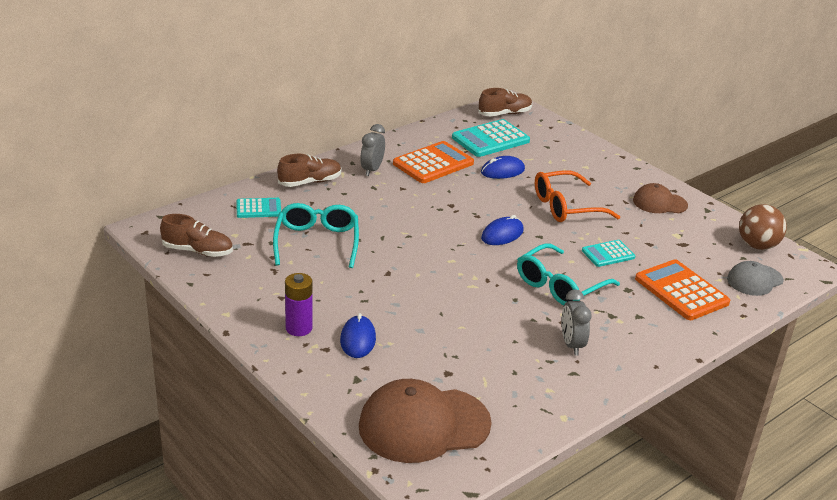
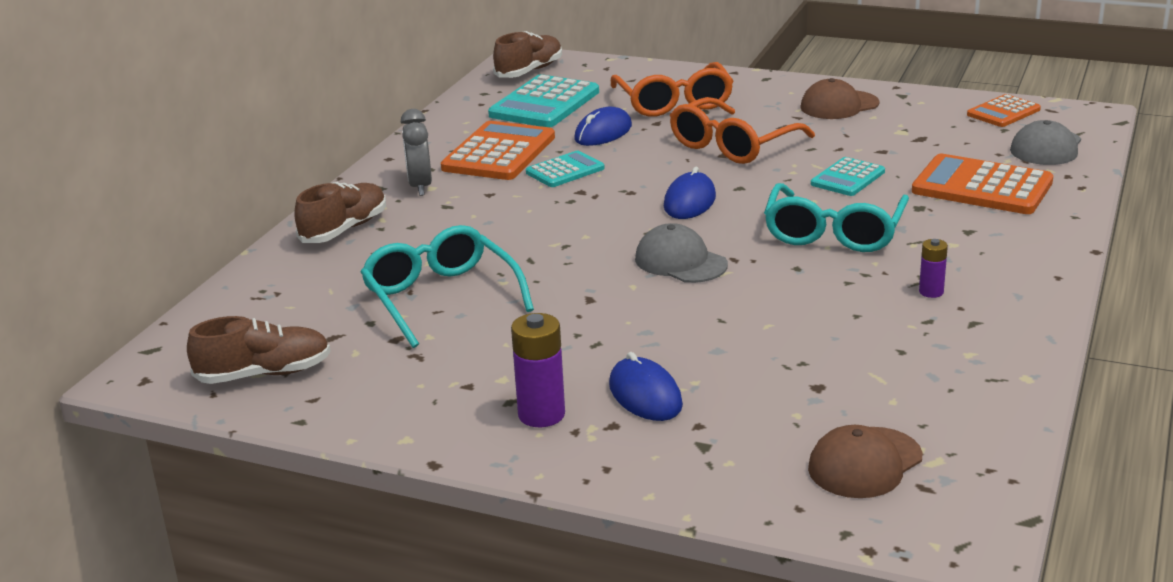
camera: 25 degrees left, 5 degrees down
(258, 208) = (301, 287): turquoise calculator -> turquoise calculator (565, 170)
(424, 425) = (865, 463): brown cap -> brown cap, size x0.55
(457, 270) = (680, 262): none -> grey cap
(564, 165) = (674, 102): none -> orange glasses
(571, 344) = (931, 292): grey clock -> purple battery
(757, 245) = (1003, 112): brown ball -> orange calculator

